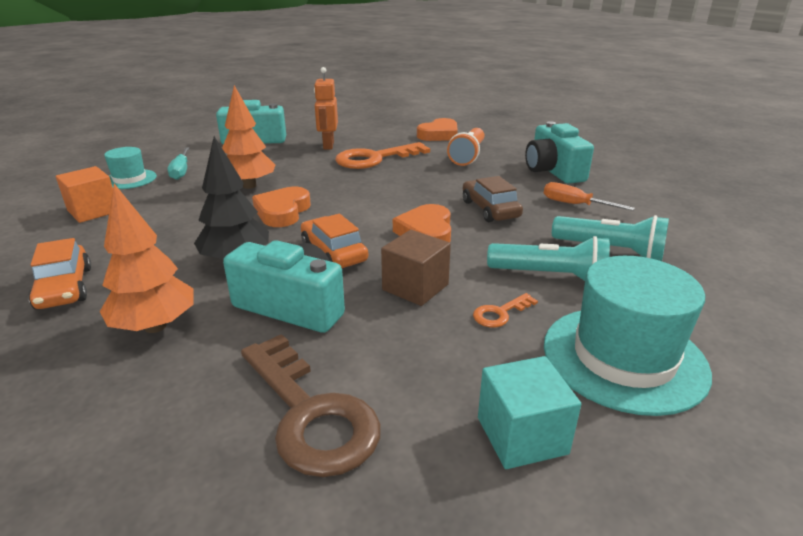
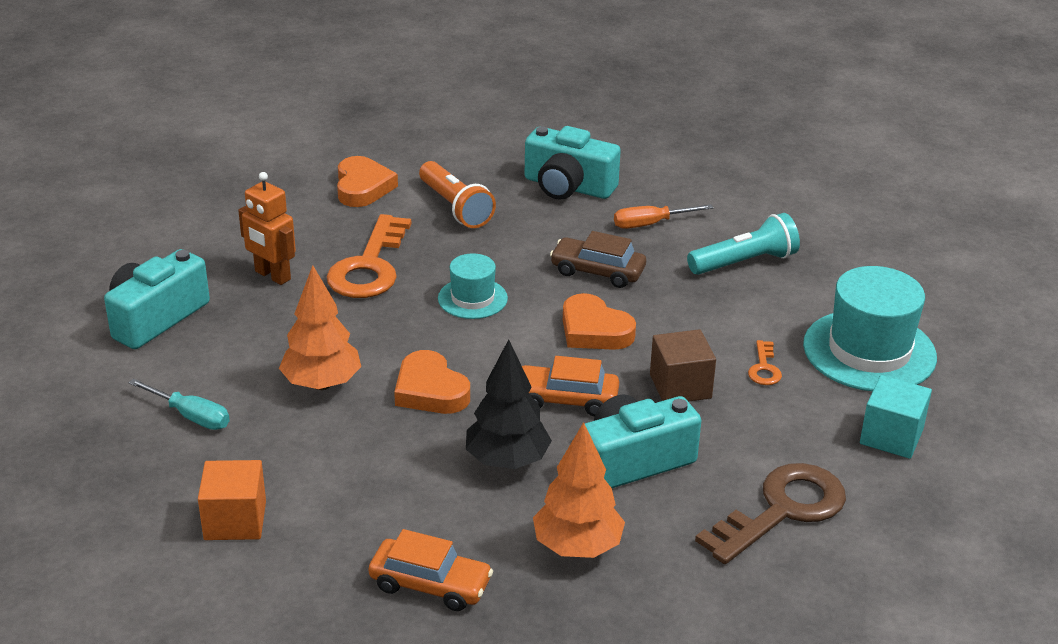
camera: 50 degrees left, 5 degrees up
(130, 179) = (158, 465): turquoise hat -> turquoise hat (472, 298)
(310, 413) = (782, 510): brown key -> brown key turned 45 degrees counterclockwise
(550, 276) = (744, 314): turquoise flashlight -> none

